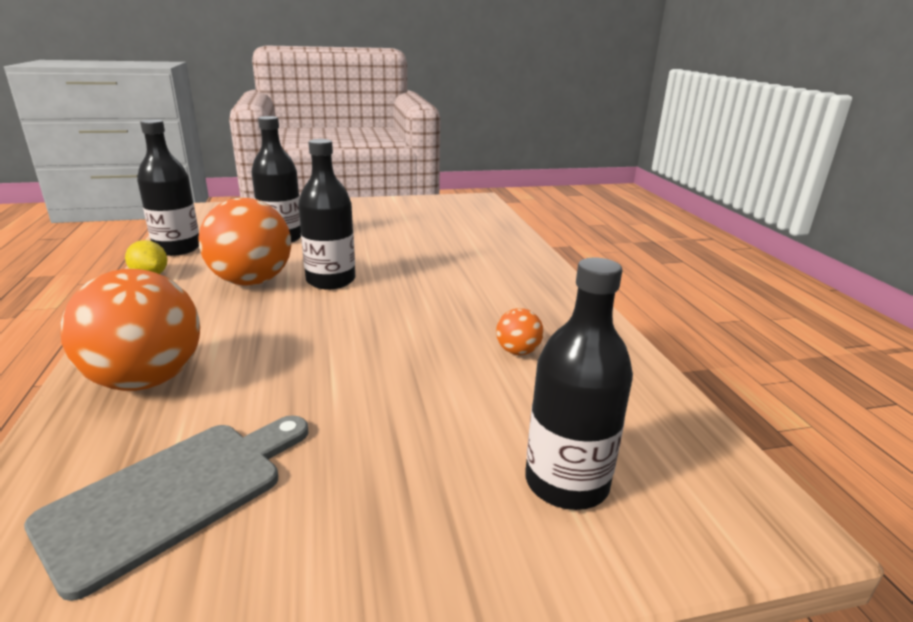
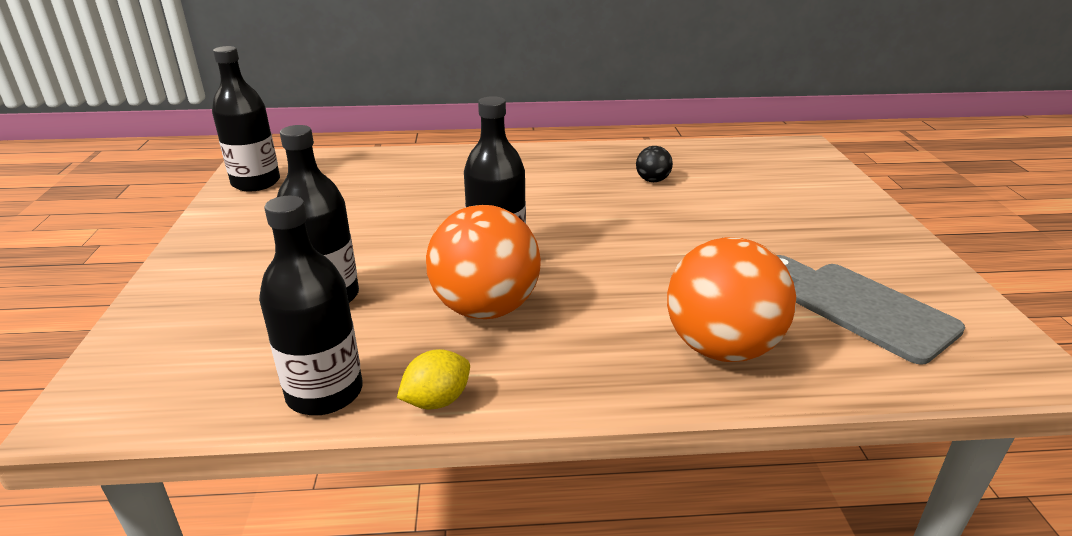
camera: 80 degrees left, 5 degrees up
(517, 351) = (652, 180): orange ball -> black ball
(566, 483) = (796, 184): black bottle -> black bottle (256, 182)

